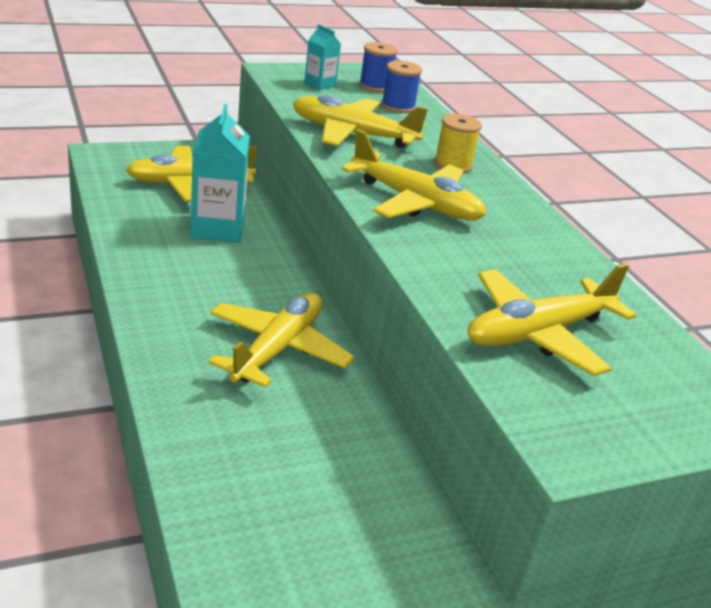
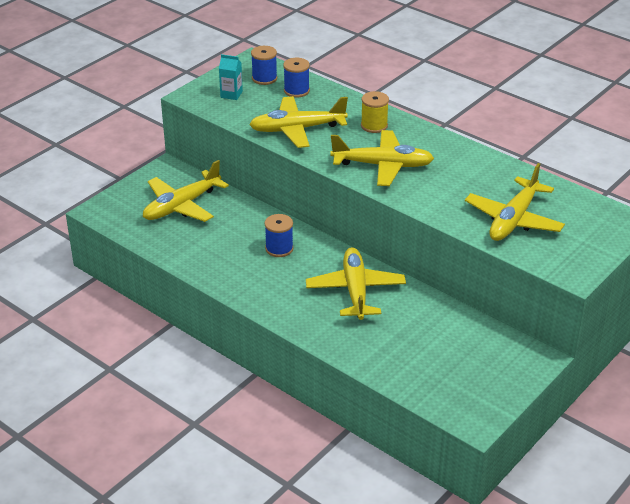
camera: 25 degrees left, 5 degrees up
(218, 228) = (237, 230): turquoise carton -> none
(241, 265) = (279, 248): none -> blue spool

